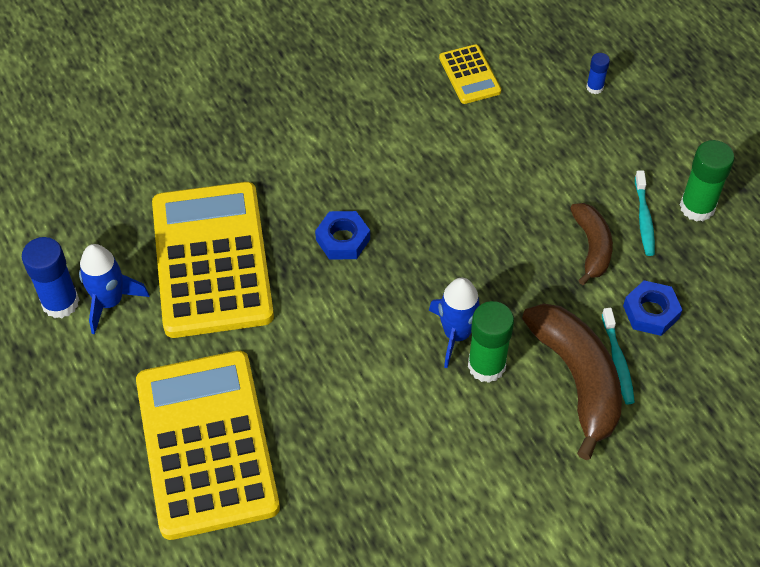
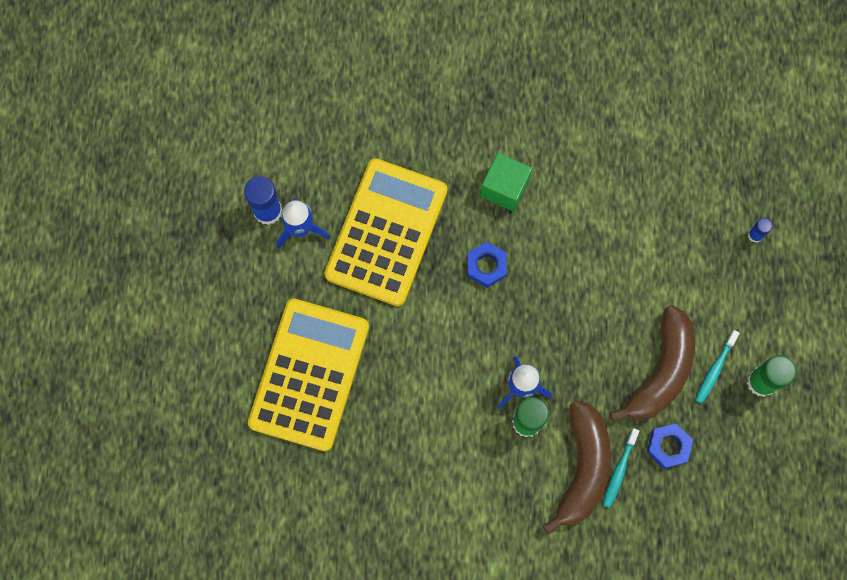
camera: 30 degrees right, 20 degrees up
(315, 161) = (504, 188): none -> green cube
(469, 75) = (665, 171): yellow calculator -> none
(591, 247) = (660, 371): brown banana -> brown banana, size x1.68

